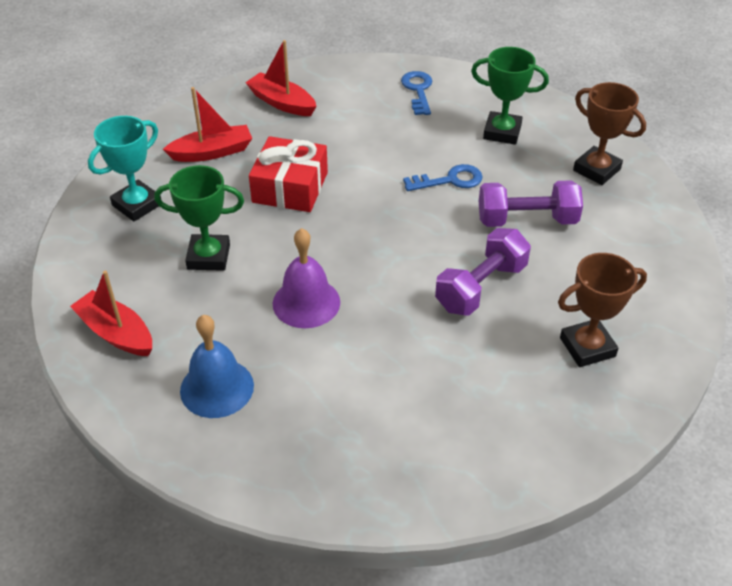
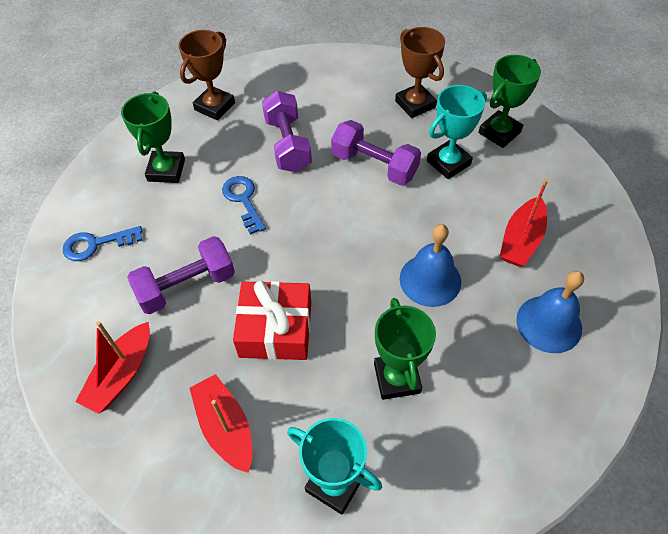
camera: 100 degrees left, 10 degrees up
(116, 333) = (525, 432): red boat -> red boat (521, 240)
(306, 302) = (430, 280): purple bell -> blue bell
(355, 139) = (187, 286): none -> purple dumbbell
(473, 357) = (448, 163): none -> turquoise trophy
(521, 427) = (499, 132): none -> green trophy

